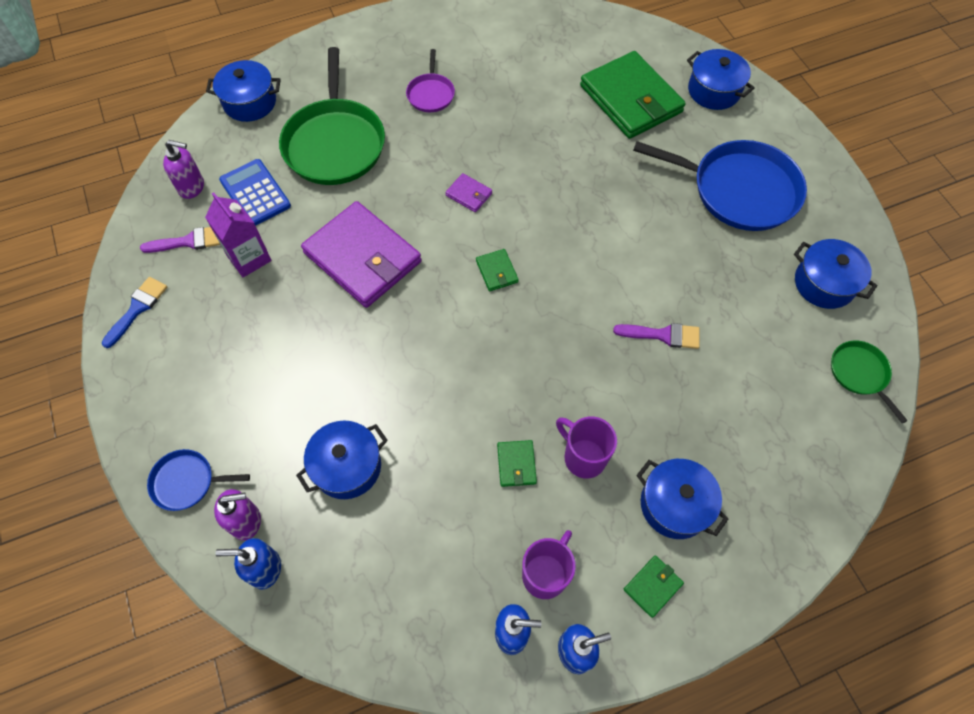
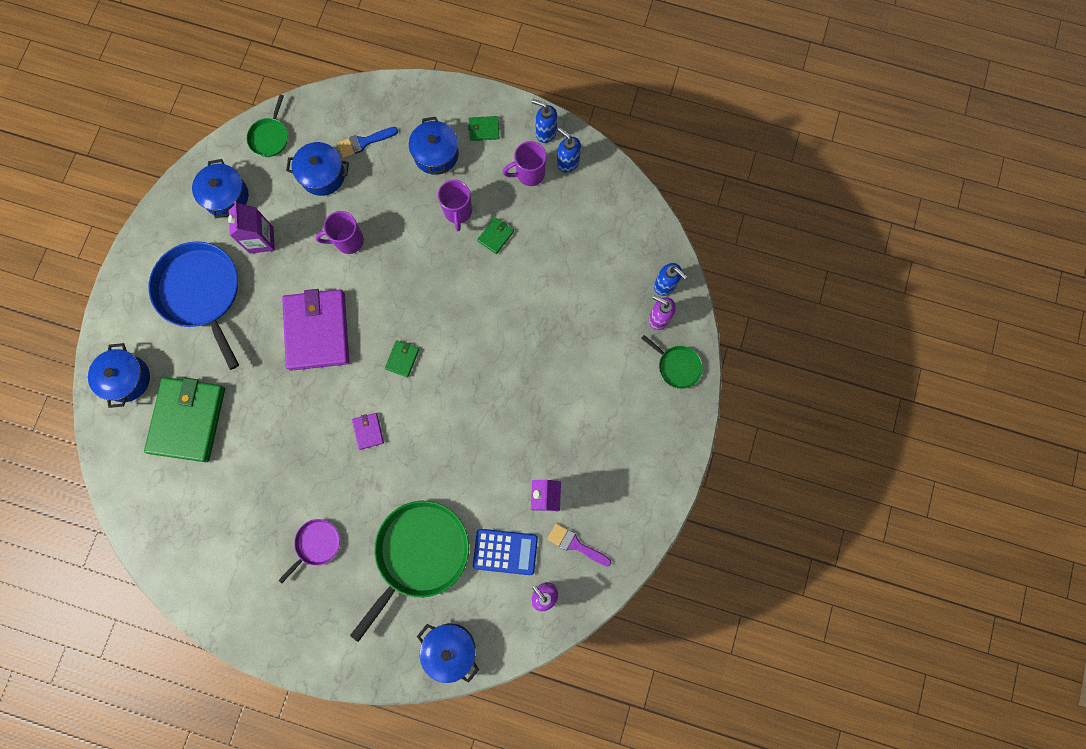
camera: 140 degrees left, 15 degrees up
(137, 308) = (639, 514): blue brush -> blue brush (364, 142)
(187, 482) = (677, 366): blue pan -> green pan
(255, 193) = (505, 551): blue calculator -> blue calculator turned 90 degrees counterclockwise
(347, 466) = (585, 306): blue pot -> blue pot (322, 175)
(362, 257) = (474, 437): purple wallet -> purple wallet (317, 331)
(663, 335) = (348, 241): purple brush -> purple mug
(744, 271) = (261, 240): none -> purple carton

